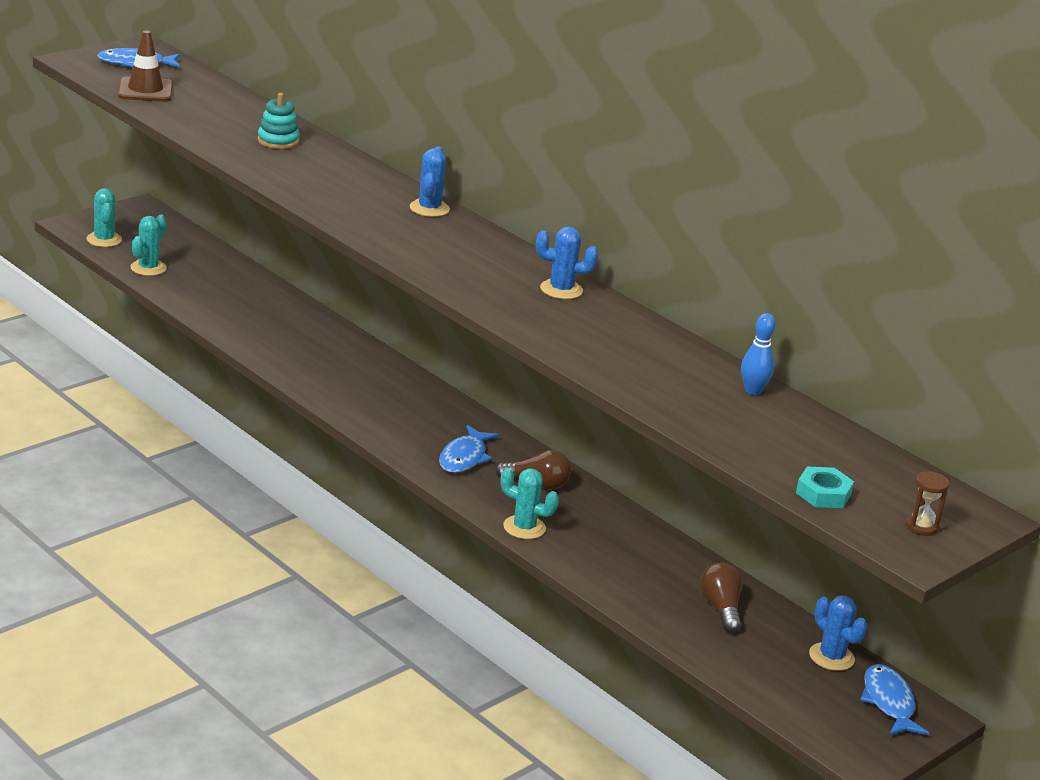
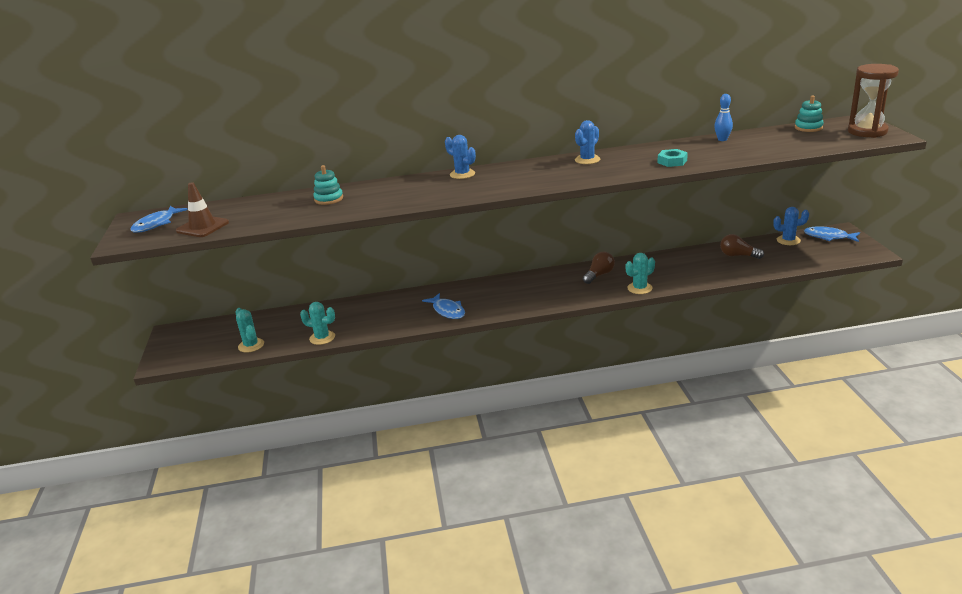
camera: 50 degrees left, 0 degrees up
(104, 240) = (194, 355): turquoise cactus -> turquoise cactus (322, 338)
(464, 457) = (560, 289): blue fish -> blue fish (447, 311)
(823, 494) = (832, 143): turquoise nut -> turquoise nut (672, 161)
(890, 467) = (808, 128): none -> turquoise stacking toy
(921, 527) = (867, 131): brown hourglass -> brown hourglass, size x2.29

